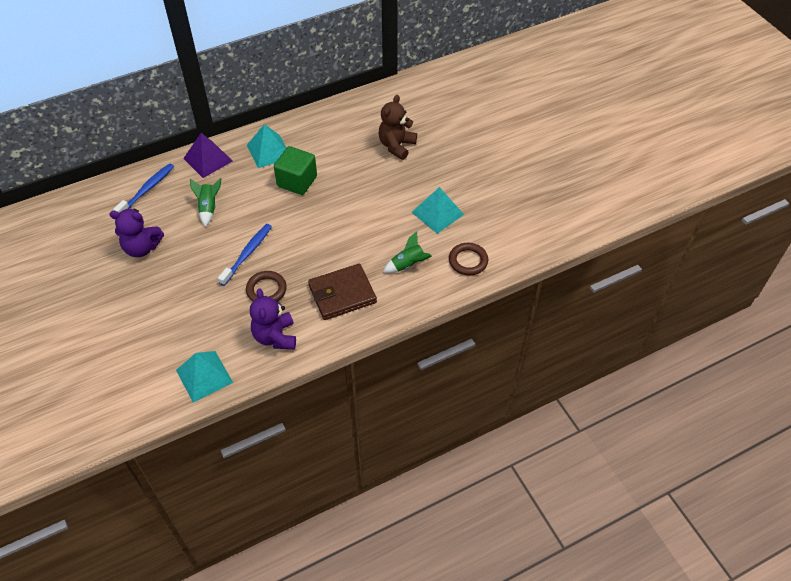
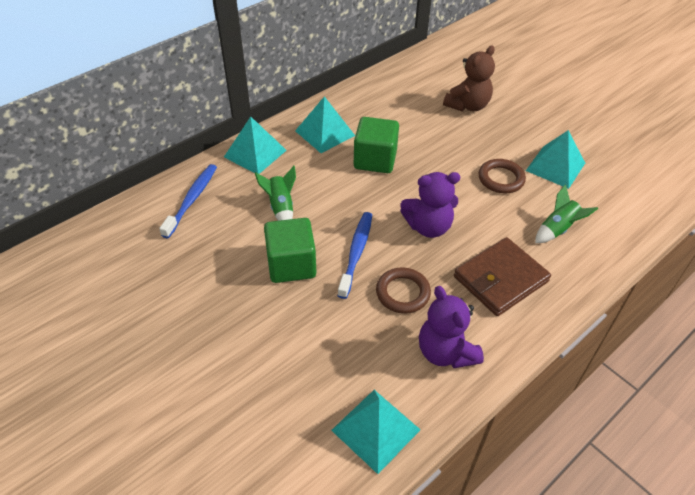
camera: 15 degrees left, 5 degrees down
(142, 248) = (213, 271): purple teddy bear -> purple teddy bear (428, 227)
(197, 253) = (291, 265): none -> green cube
(208, 159) = (255, 153): purple pyramid -> turquoise pyramid
(396, 146) = (467, 105): brown teddy bear -> brown teddy bear turned 150 degrees counterclockwise
(468, 261) = (622, 212): brown ring -> brown ring (501, 179)

